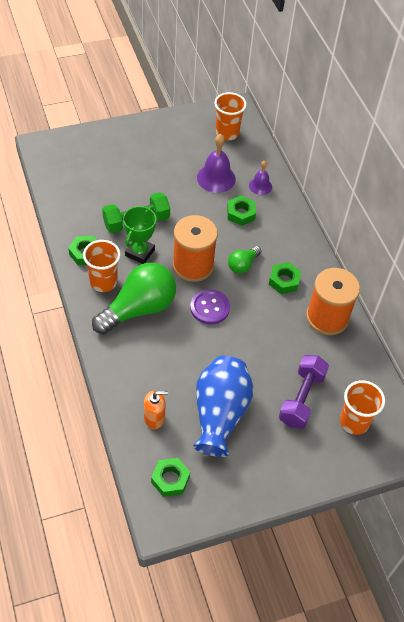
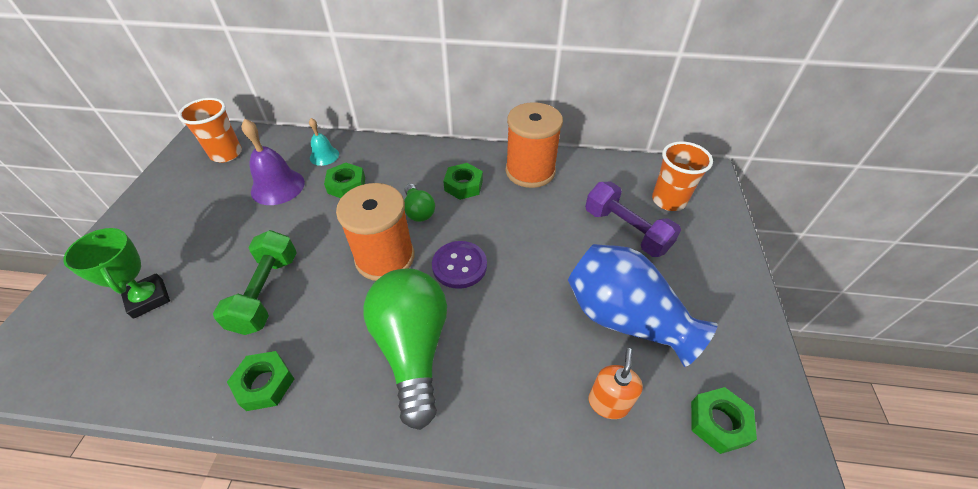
camera: 60 degrees left, 5 degrees down
(103, 282) = (335, 379): orange cup -> none
(140, 252) = (320, 309): green trophy -> green trophy (148, 298)
(260, 186) = (324, 156): purple bell -> turquoise bell

